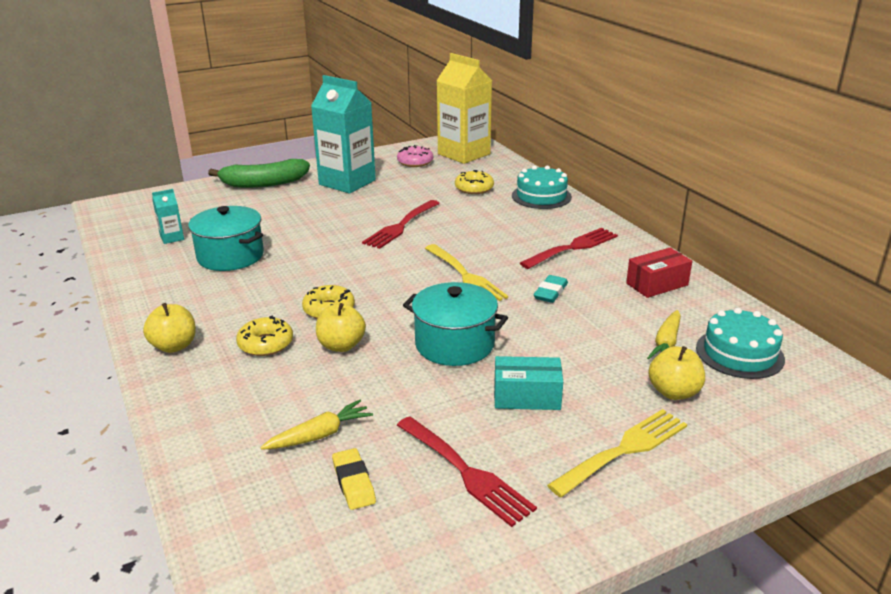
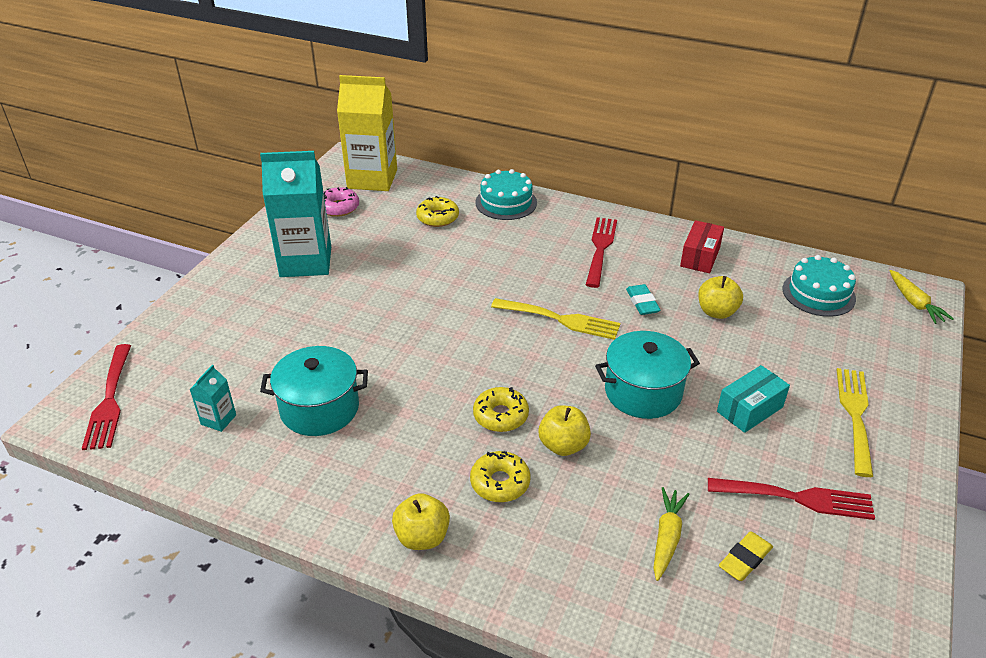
camera: 40 degrees left, 10 degrees up
(264, 183) = (216, 301): green banana -> none
(353, 482) = (745, 559): yellow eraser -> yellow eraser turned 75 degrees counterclockwise
(401, 226) = (433, 291): red fork -> red fork (110, 401)
(666, 344) = (771, 310): yellow carrot -> yellow carrot (914, 303)
(674, 392) = (823, 349): yellow apple -> yellow apple (716, 312)

